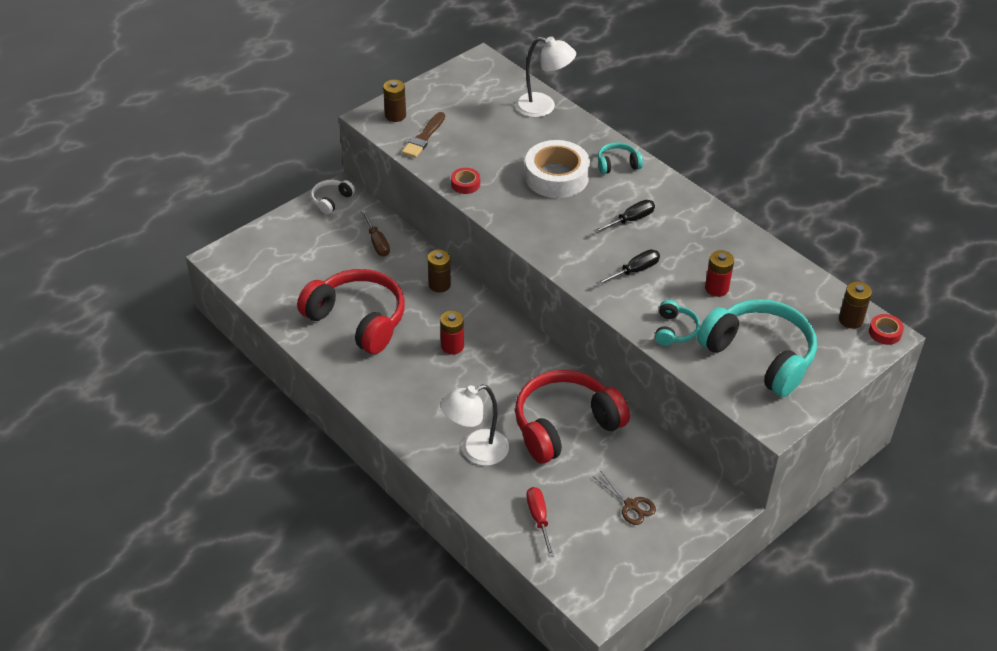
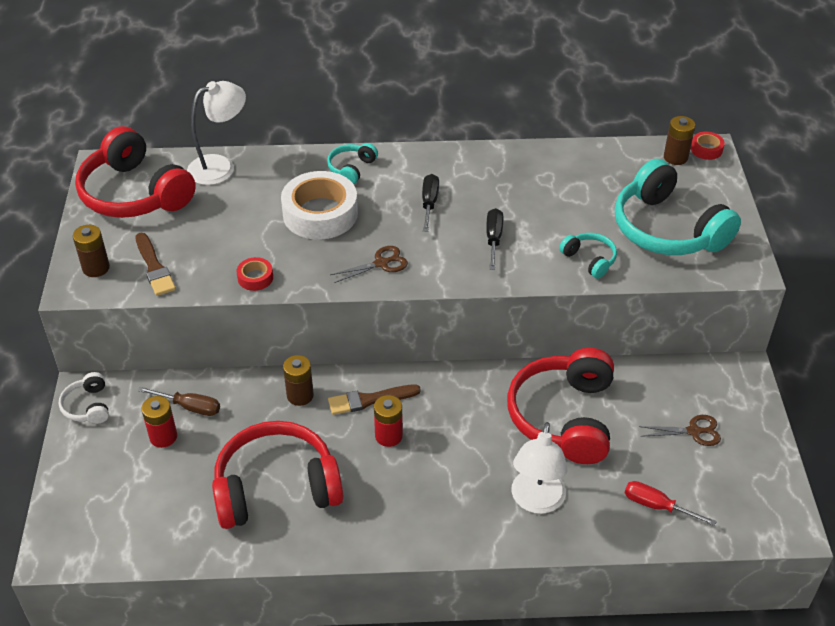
camera: 50 degrees left, 0 degrees up
(472, 319) = (369, 400): none -> brown brush
(474, 89) = (134, 193): none -> red headphones
(545, 231) = (381, 263): none -> brown scissors
(716, 288) = (566, 205): red battery -> red battery (163, 437)
(760, 355) = (667, 229): turquoise headphones -> turquoise headphones turned 120 degrees counterclockwise

